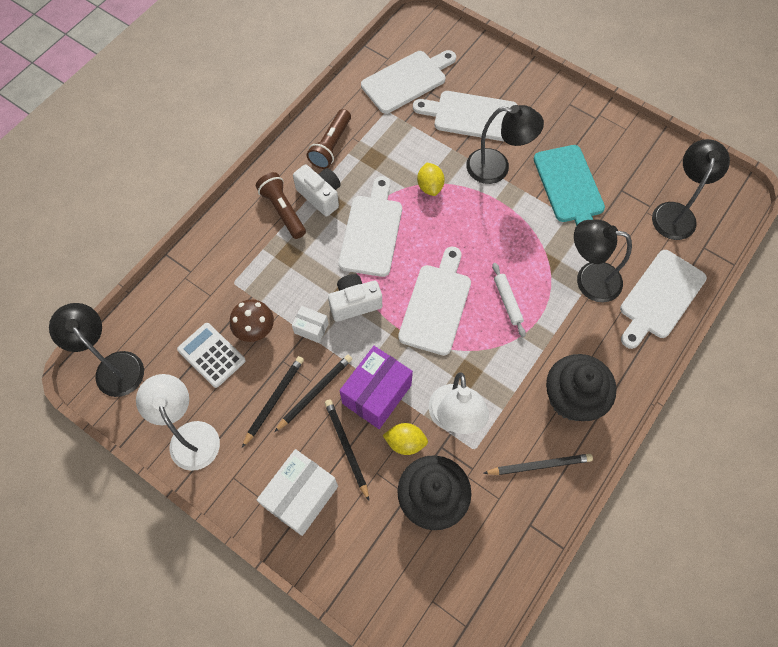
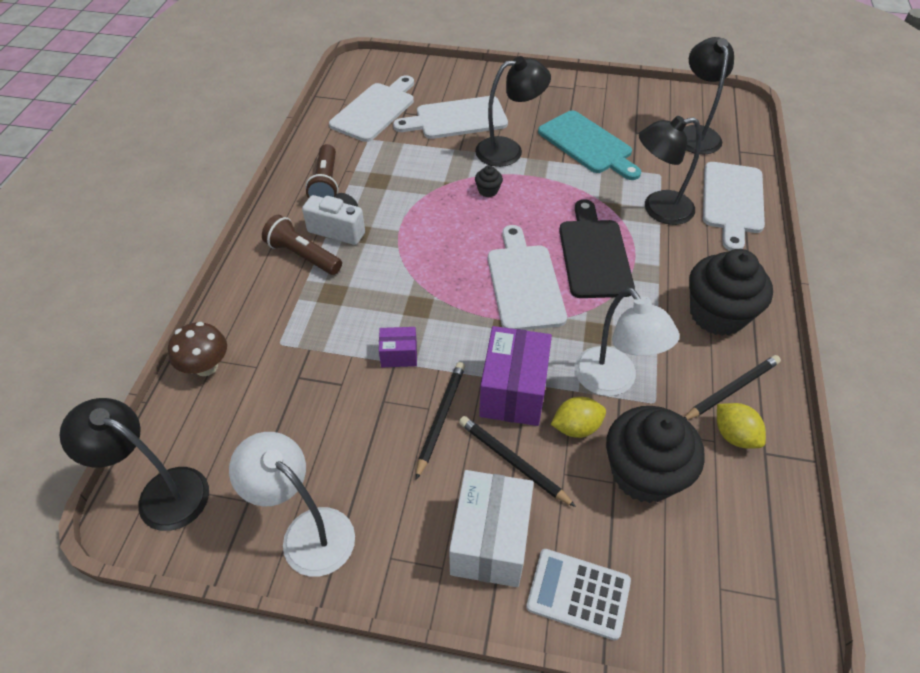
camera: 25 degrees left, 15 degrees down
(211, 355) = (290, 429): white calculator -> white calculator (578, 594)
(255, 329) = (332, 381): brown mushroom -> brown mushroom (206, 366)
(274, 400) = (395, 446): black pencil -> none
(311, 328) = (399, 355): white box -> purple box
(354, 303) = (434, 313): white camera -> none
(372, 231) = (414, 242): white cutting board -> none
(430, 186) = (452, 185): yellow lemon -> yellow lemon (734, 435)
(456, 204) = (488, 191): none -> black cupcake
(507, 301) = (594, 254): white rolling pin -> black cutting board

